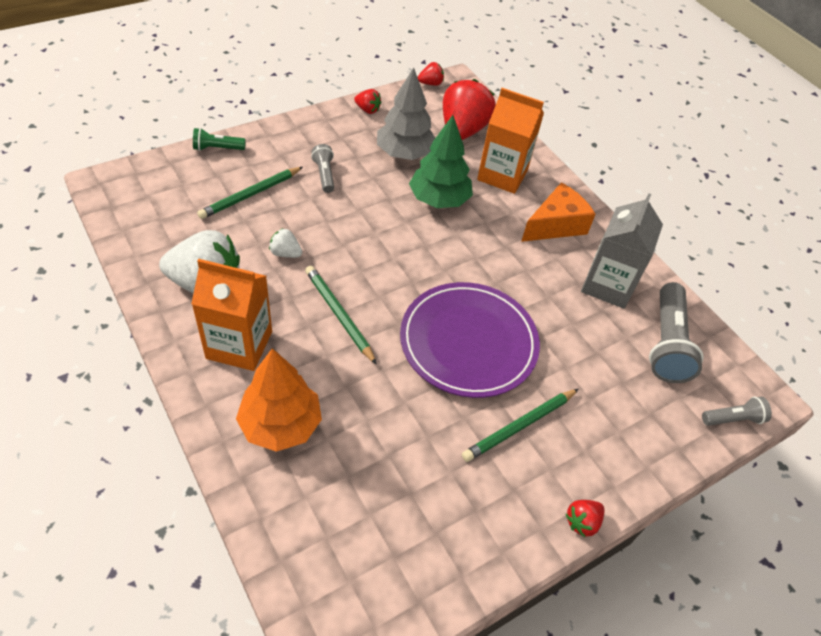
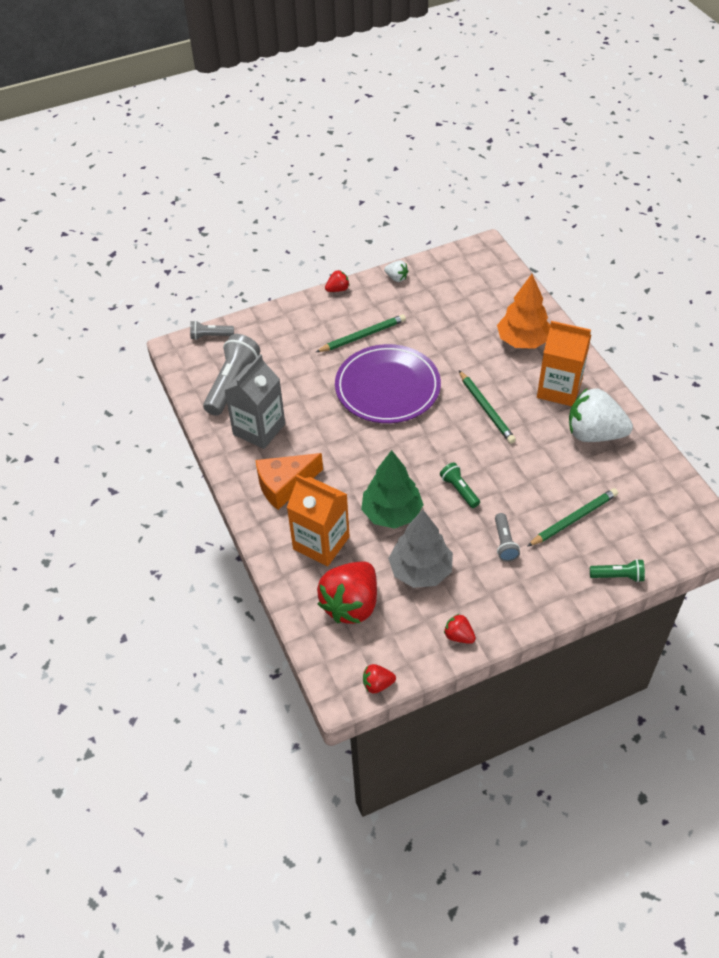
camera: 165 degrees left, 0 degrees up
(285, 253) = (533, 460): white strawberry -> white strawberry (396, 278)
(370, 221) = (459, 490): none -> green flashlight

